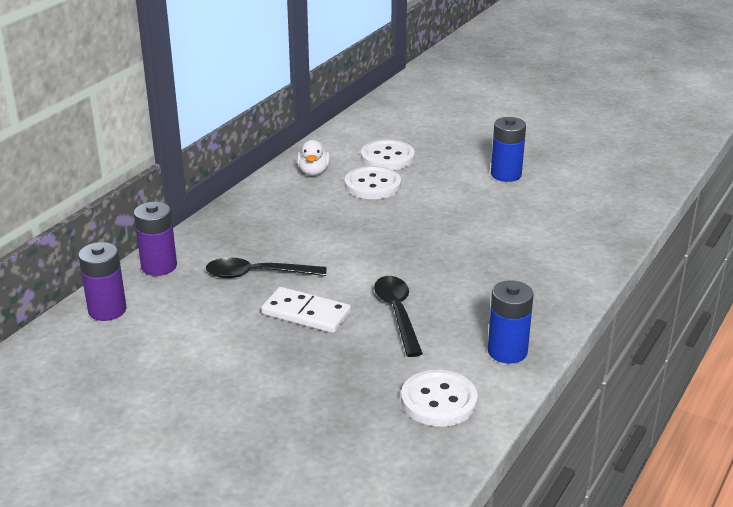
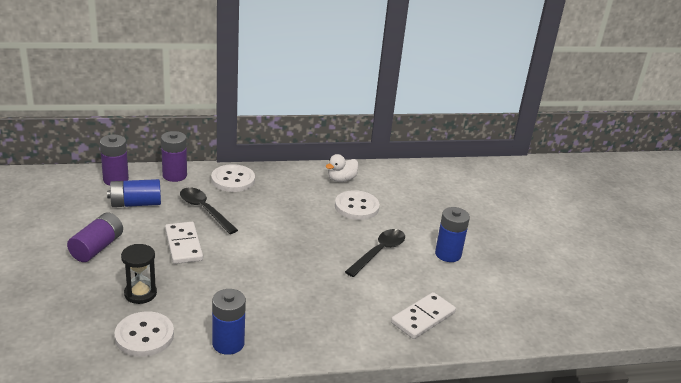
camera: 45 degrees right, 0 degrees up
(180, 315) = (135, 203): none -> blue battery
(234, 375) = (97, 247): none -> purple battery
(361, 376) = (140, 293): none -> black hourglass
(387, 157) = (398, 198): white button -> white button (233, 180)
(397, 313) = (221, 279): black spoon -> black spoon (379, 252)
(581, 229) = (423, 318): none -> white domino

